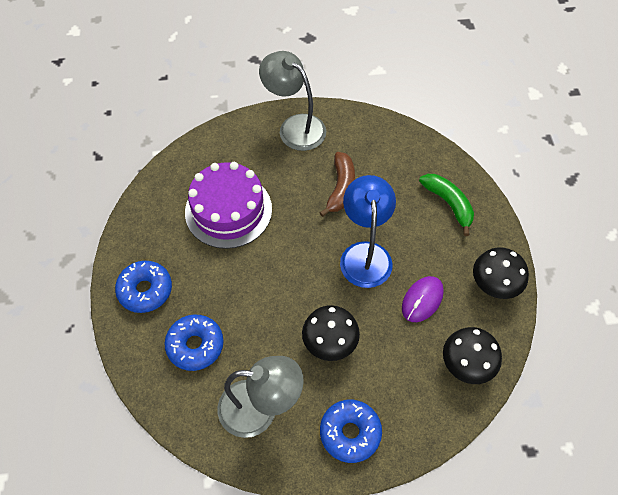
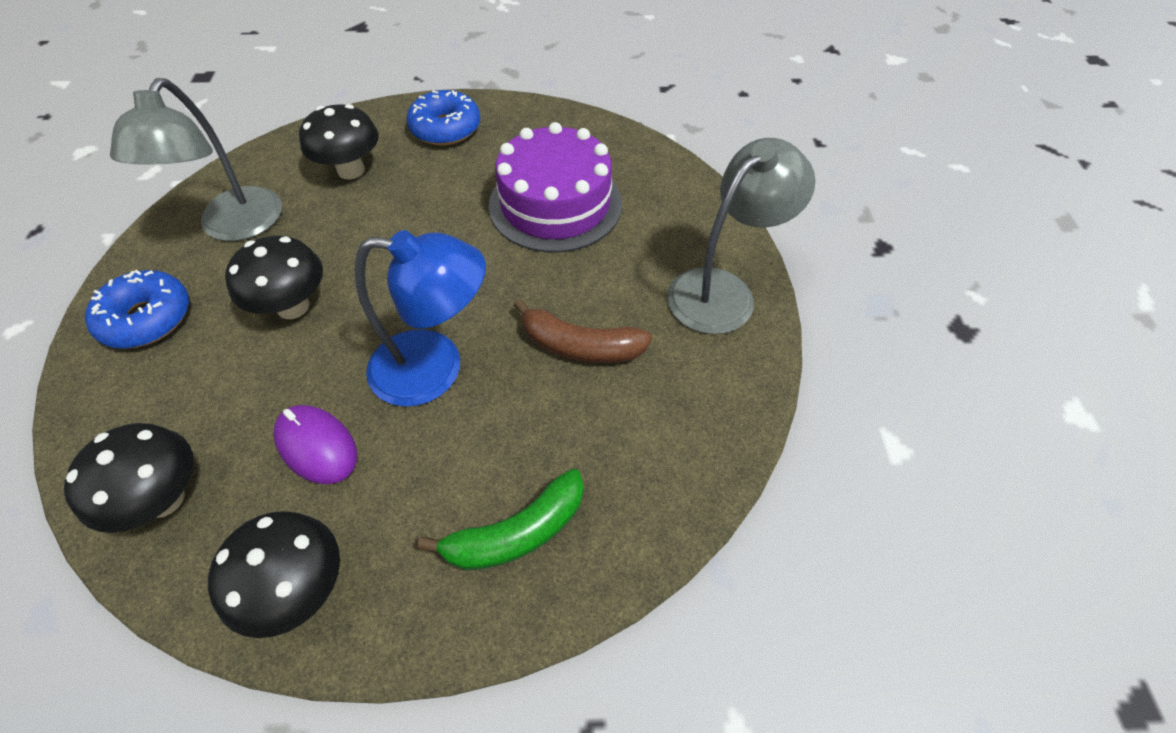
camera: 95 degrees right, 5 degrees down
(195, 345) = (351, 170): blue donut -> black mushroom

